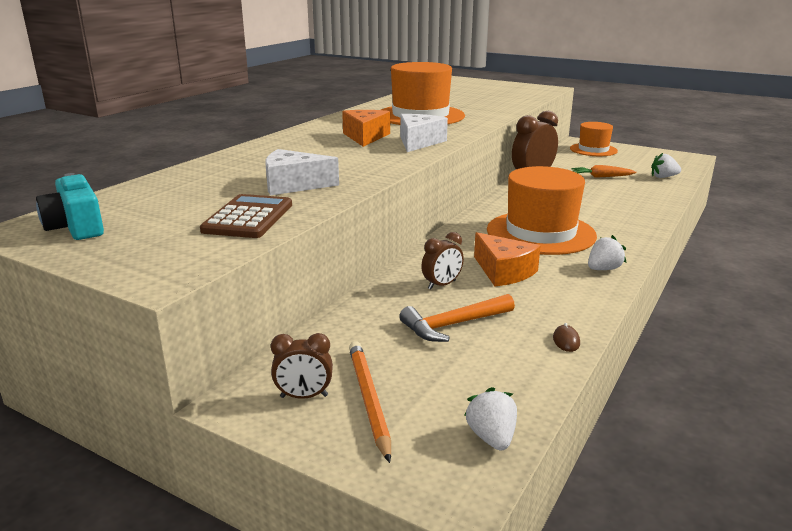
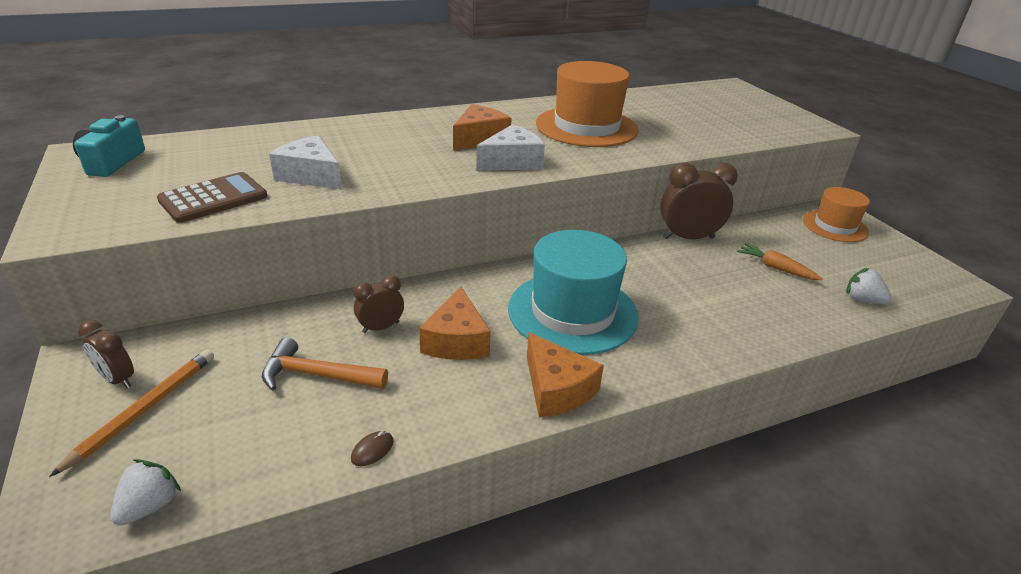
camera: 35 degrees right, 10 degrees up
(442, 285) = (381, 327): brown clock -> brown clock turned 150 degrees clockwise
(540, 233) = (572, 312): orange hat -> turquoise hat
(603, 269) = (556, 389): white strawberry -> orange cheese

